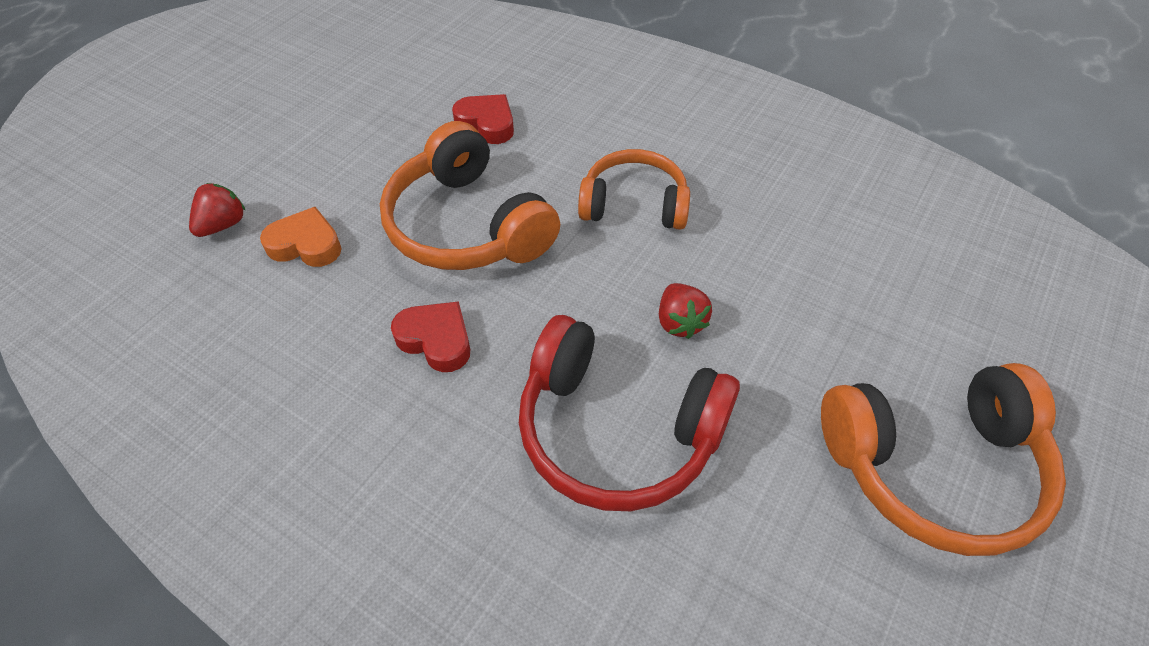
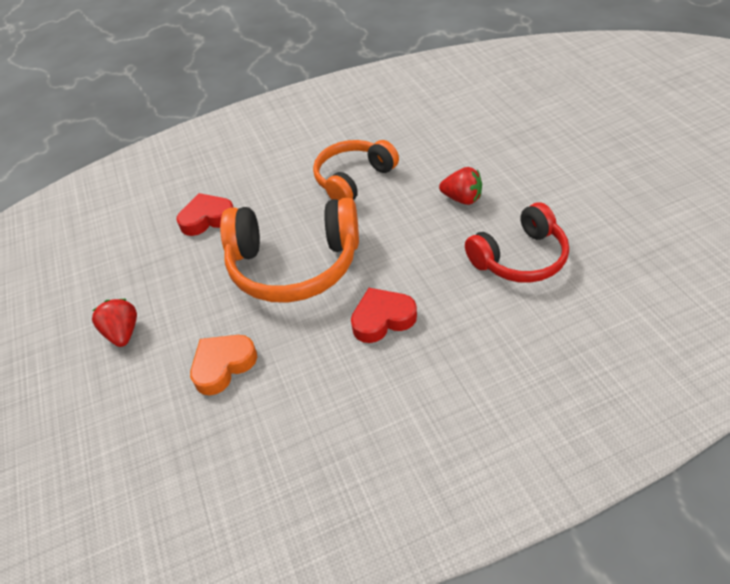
camera: 50 degrees left, 5 degrees down
(223, 225) = (146, 417): red strawberry -> red strawberry (123, 333)
(617, 430) = (519, 258): red headphones -> red headphones, size x0.66
(933, 466) = (622, 150): orange headphones -> none

